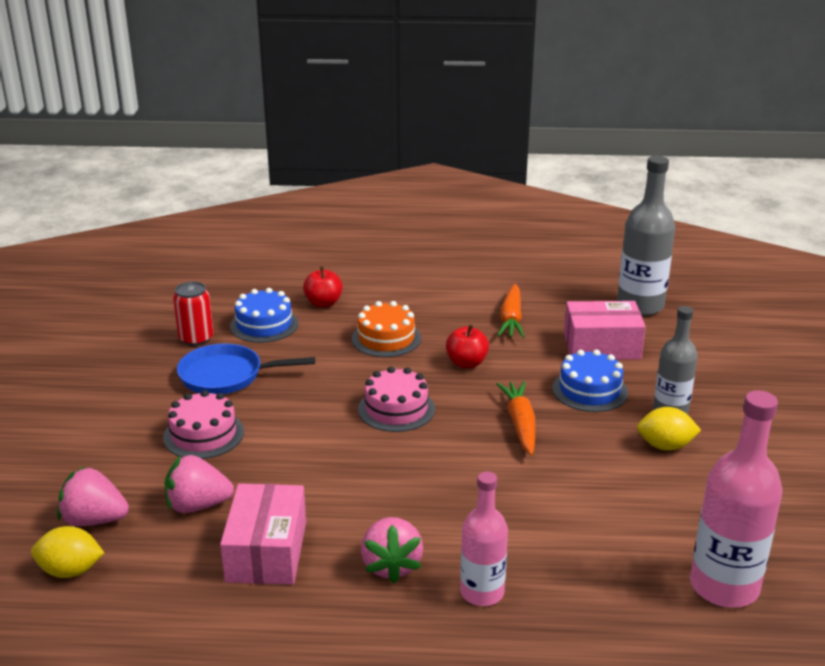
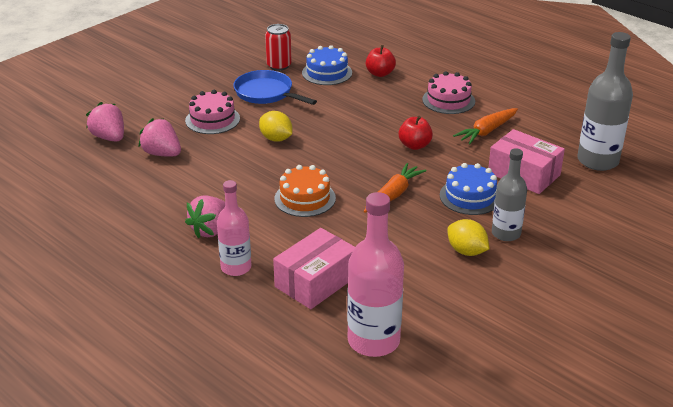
camera: 40 degrees right, 5 degrees up
(70, 571) = (70, 156): yellow lemon -> yellow lemon (276, 139)
(266, 551) = (163, 192): pink box -> pink box (316, 281)
(386, 338) = (387, 110): orange cake -> orange cake (305, 198)
(396, 409) = (332, 153): pink cake -> pink cake (448, 100)

